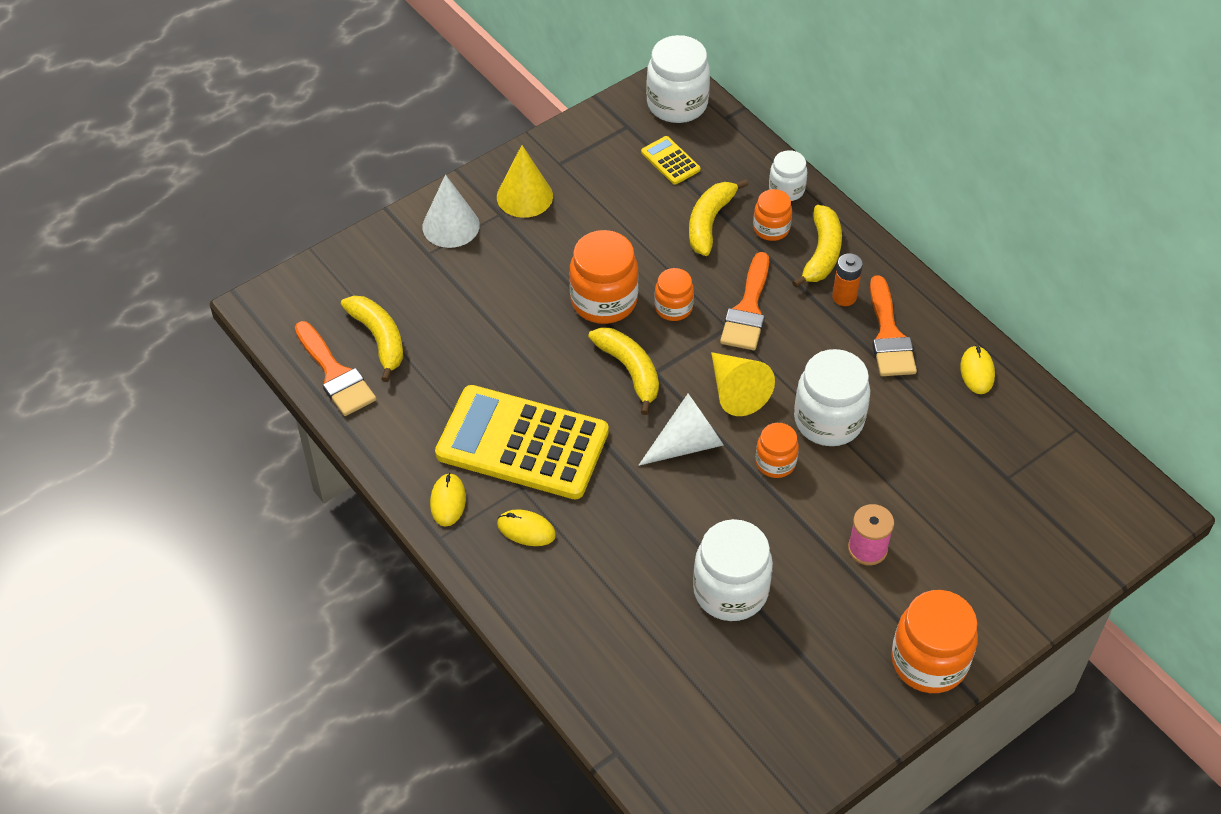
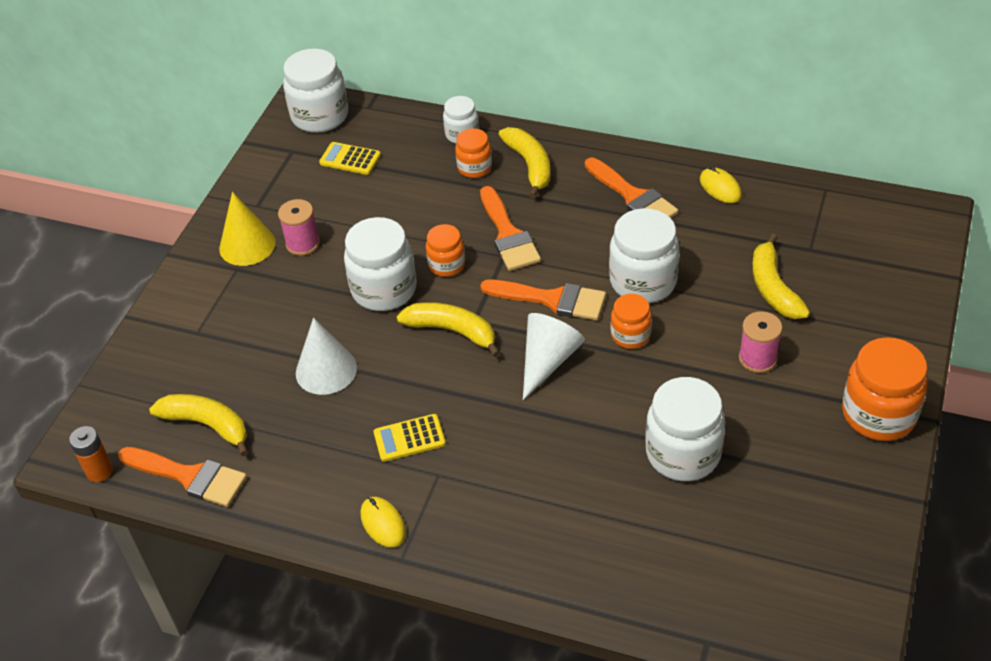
camera: 30 degrees left, 5 degrees down
(451, 226) = (199, 300): white cone -> white cone (326, 370)
(522, 443) = (409, 438): yellow calculator -> yellow calculator, size x0.41
(526, 530) = (472, 506): yellow mouse -> none
(570, 220) = (303, 243): none -> pink spool
(604, 301) = (384, 289): orange jar -> white jar
(709, 222) = (421, 188): yellow banana -> yellow banana (773, 288)
(736, 391) = (552, 299): yellow cone -> orange brush
(844, 297) = (574, 187): orange battery -> orange battery (99, 471)

